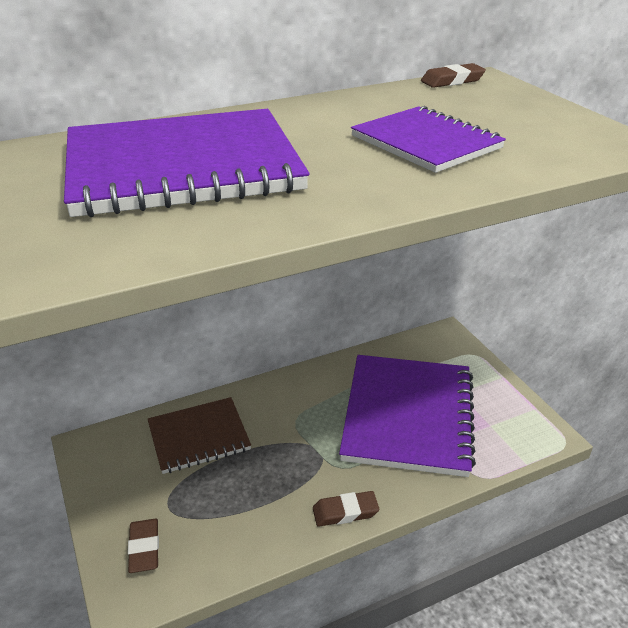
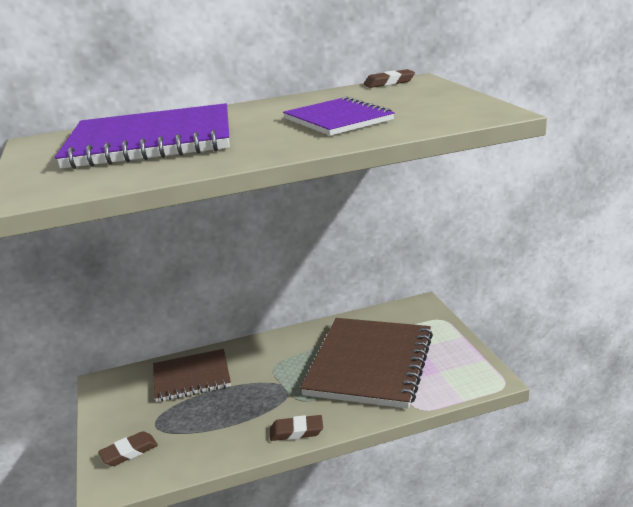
camera: 10 degrees right, 10 degrees down
(144, 548) = (129, 452): brown eraser -> brown eraser turned 60 degrees clockwise
(408, 416) = (370, 364): purple notebook -> brown notebook

